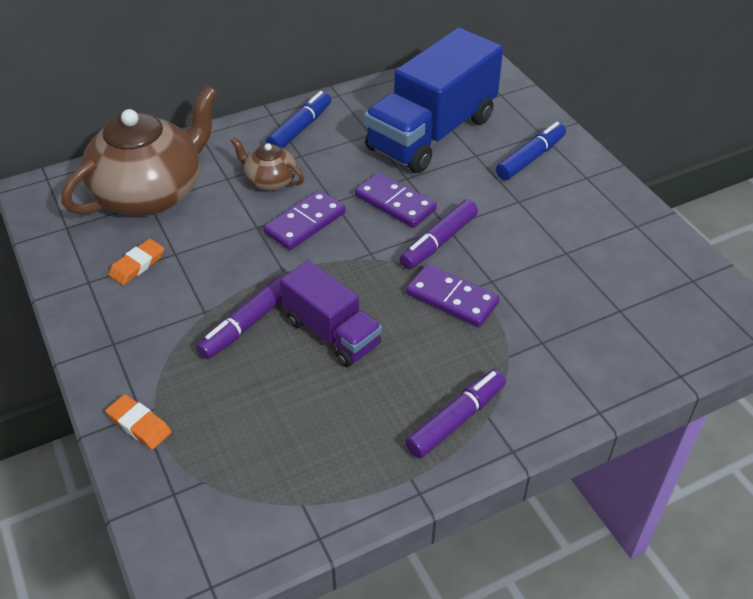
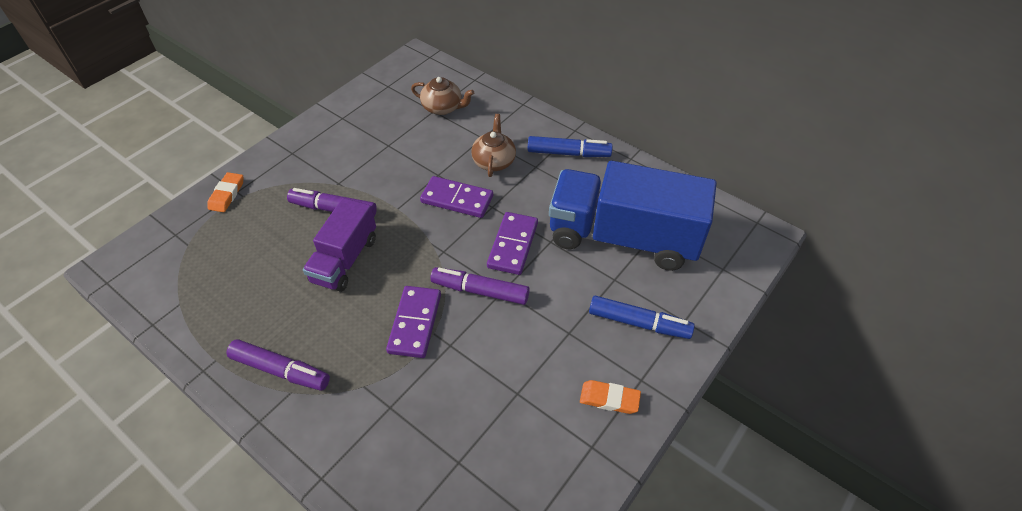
camera: 65 degrees right, 5 degrees up
(137, 265) = (368, 132): orange eraser -> orange eraser (609, 399)
(150, 193) = (443, 108): brown teapot -> brown teapot, size x0.47

